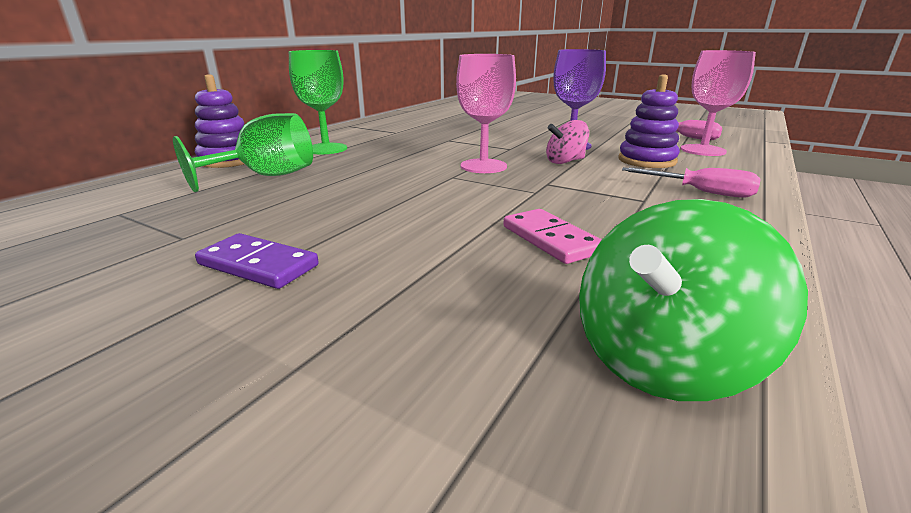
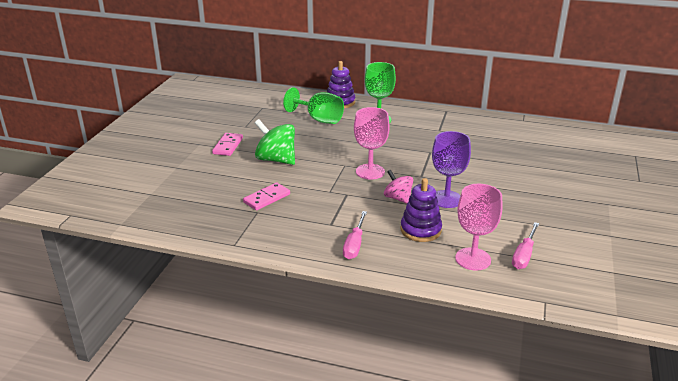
camera: 75 degrees right, 5 degrees up
(258, 265) = (228, 146): purple domino -> pink domino
(661, 359) = (186, 219): green spinning top -> green spinning top (276, 159)

